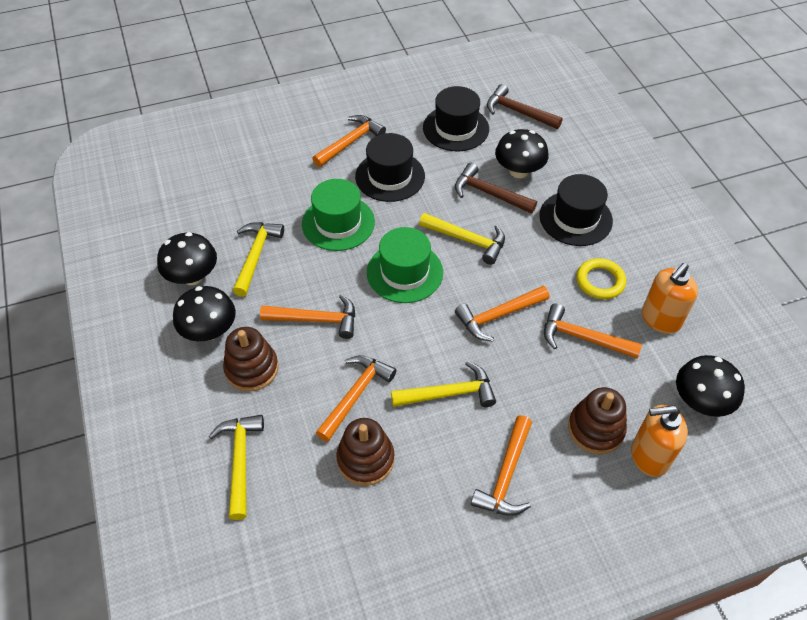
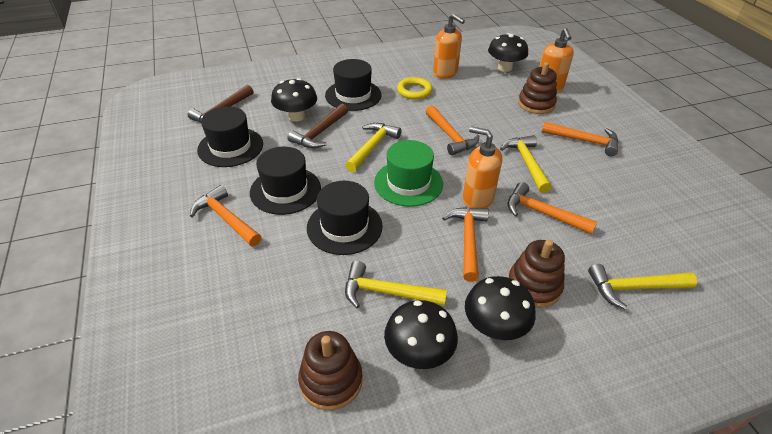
camera: 90 degrees left, 10 degrees down
(338, 223) = (344, 227): green hat -> black hat
(365, 459) = (599, 207): brown stacking toy -> brown stacking toy (331, 380)
(380, 334) = (477, 199): none -> orange soap dispenser
(582, 338) = (465, 102): orange hammer -> none

